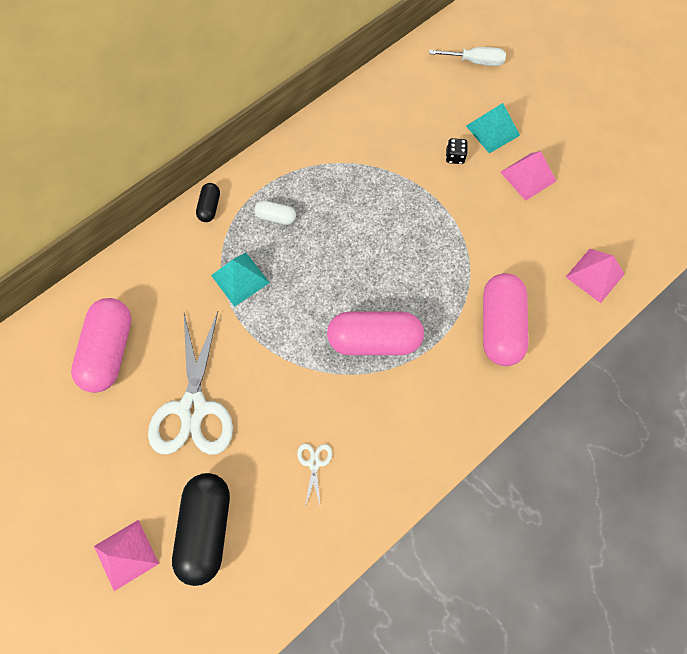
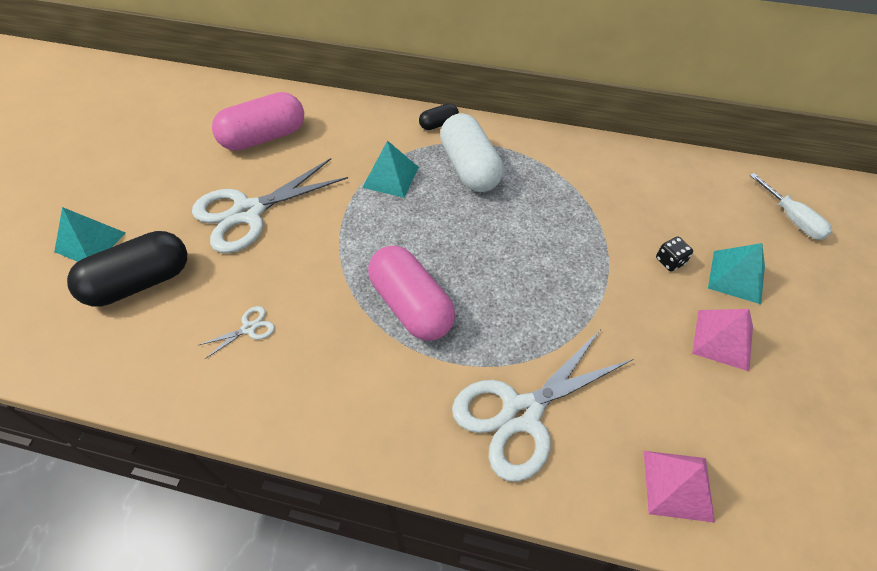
camera: 55 degrees right, 15 degrees down
(126, 554) = (90, 242): pink pyramid -> turquoise pyramid
(276, 217) = (469, 168): white capsule -> white capsule, size x2.09
(500, 326) = (521, 413): pink capsule -> white scissors

